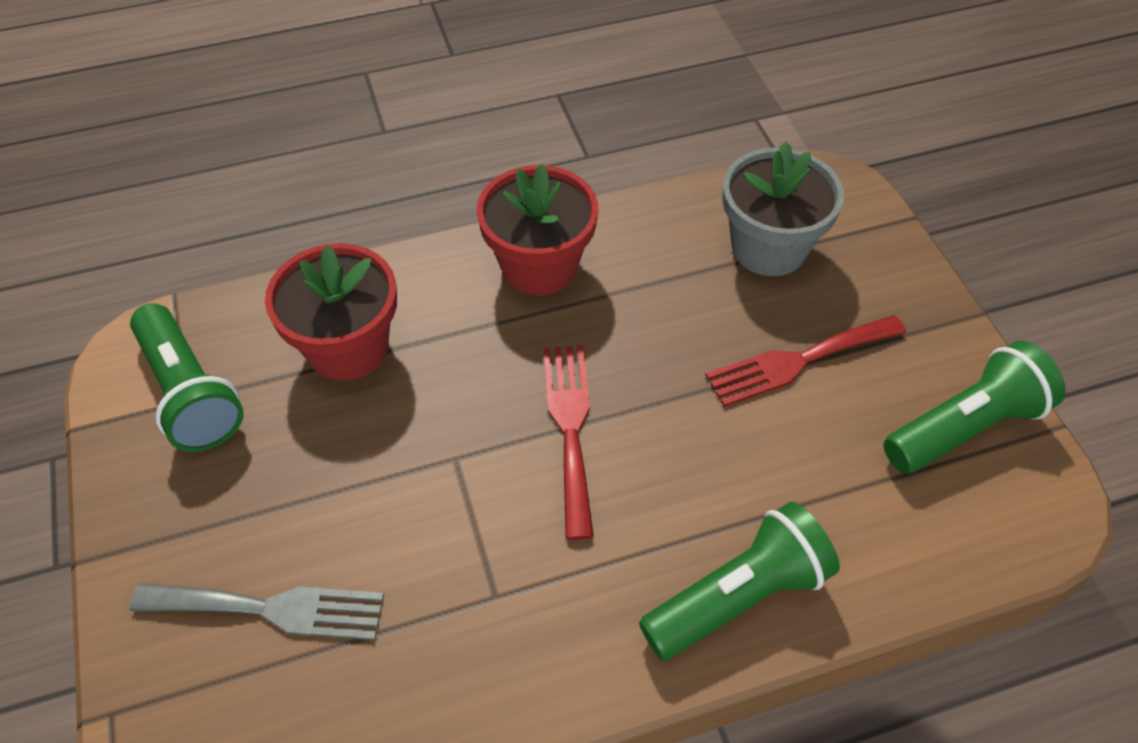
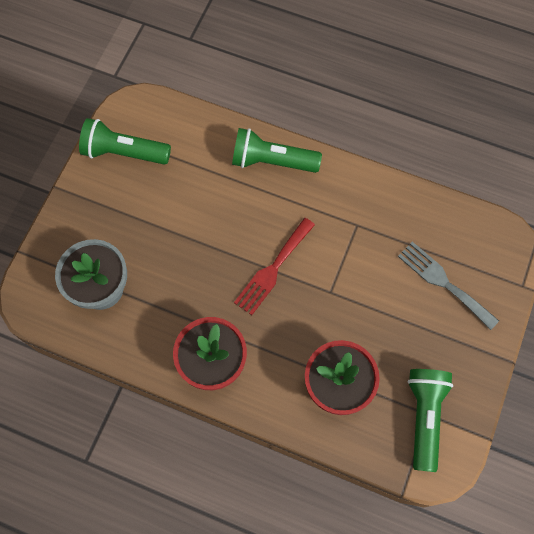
camera: 140 degrees left, 15 degrees up
(798, 361) = (153, 225): red fork -> none

